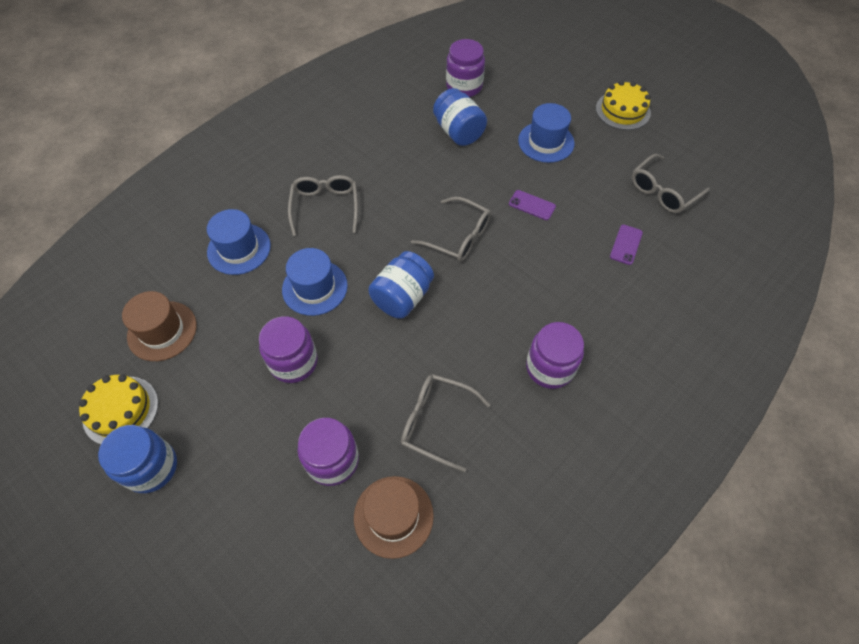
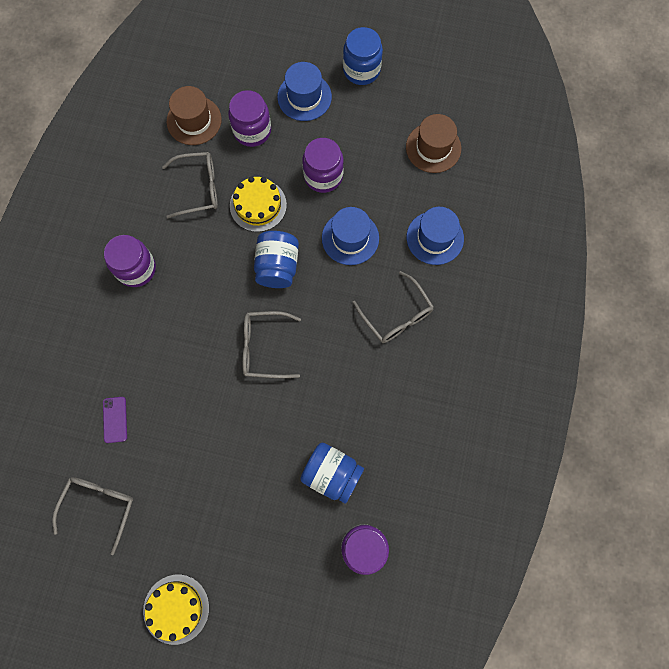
camera: 150 degrees right, 15 degrees up
(120, 410) = (411, 88): yellow cake -> yellow cake (258, 205)
(532, 205) = (216, 419): purple phone -> none
(546, 142) = (238, 510): blue hat -> blue hat (304, 97)

